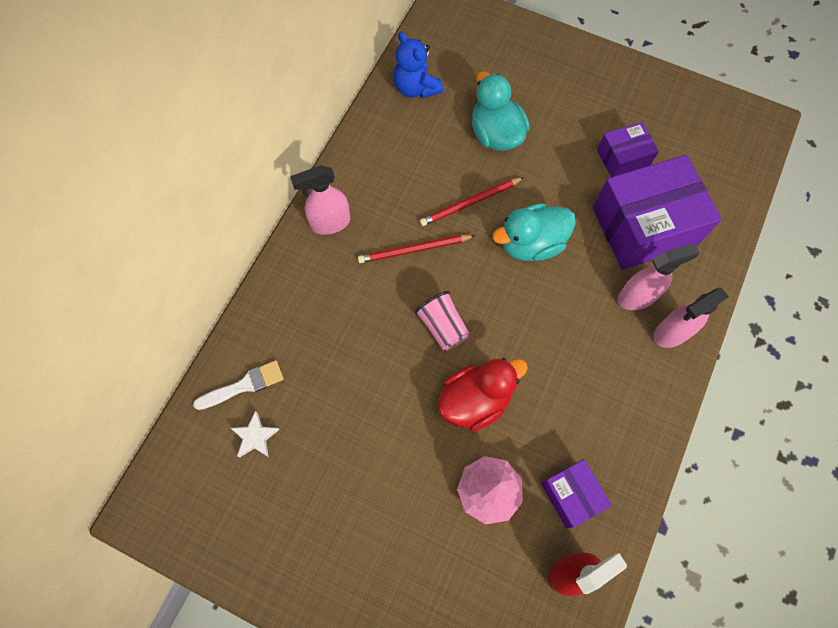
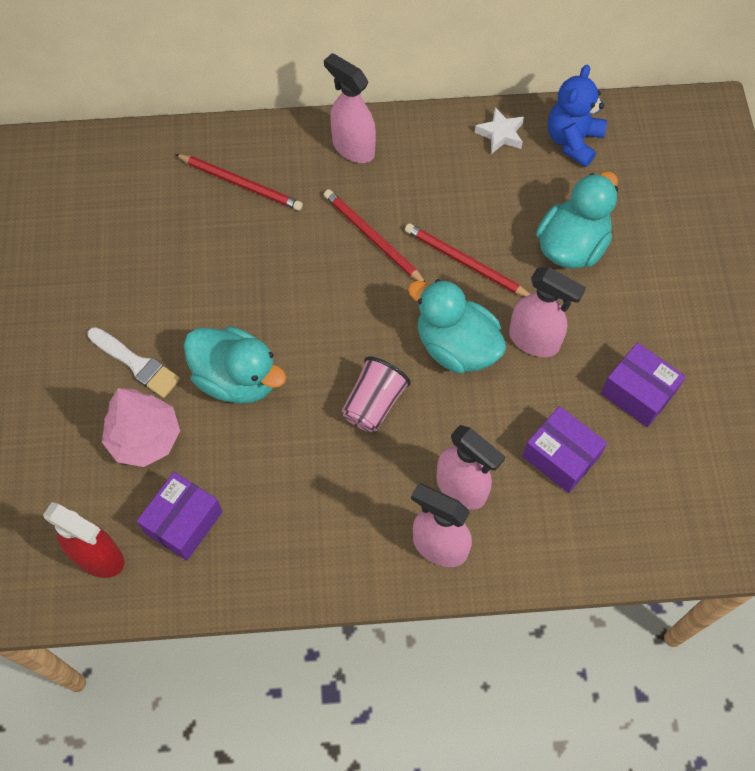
camera: 60 degrees right, 5 degrees down
(244, 385) = (135, 169): white brush -> white brush (136, 364)
(255, 437) = (89, 205): white star -> white star (500, 134)
(310, 314) = (241, 184): none -> red pencil
(442, 326) = (301, 308): pink cup -> pink cup (374, 403)
(475, 400) = (237, 379): red duck -> turquoise duck
(553, 195) = (534, 341): none -> pink spray bottle
(644, 226) = (560, 456): purple box -> purple box, size x0.52

